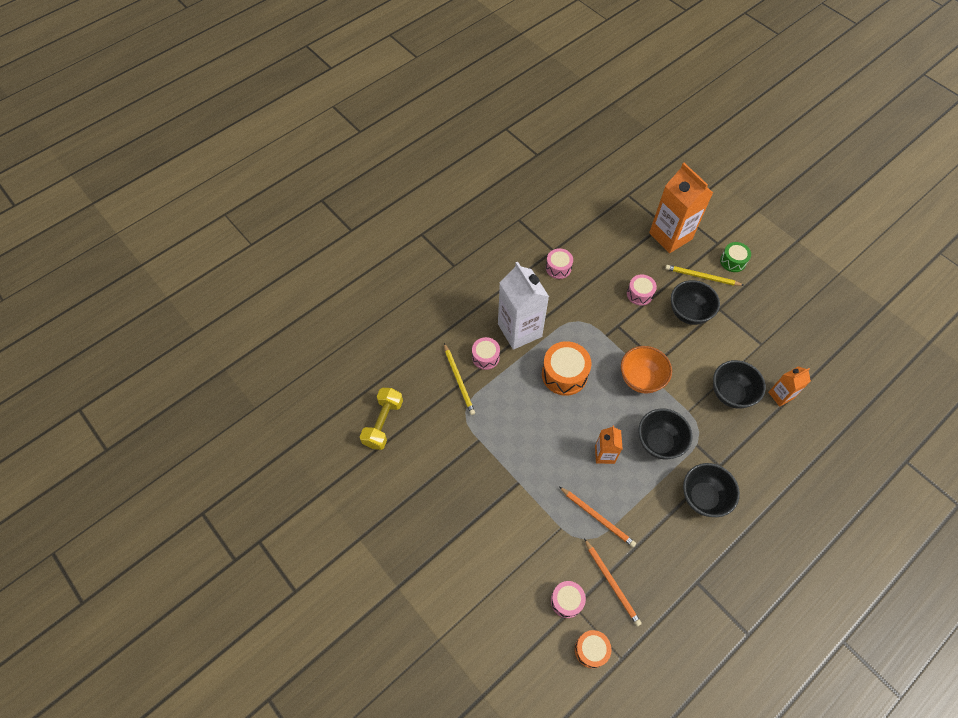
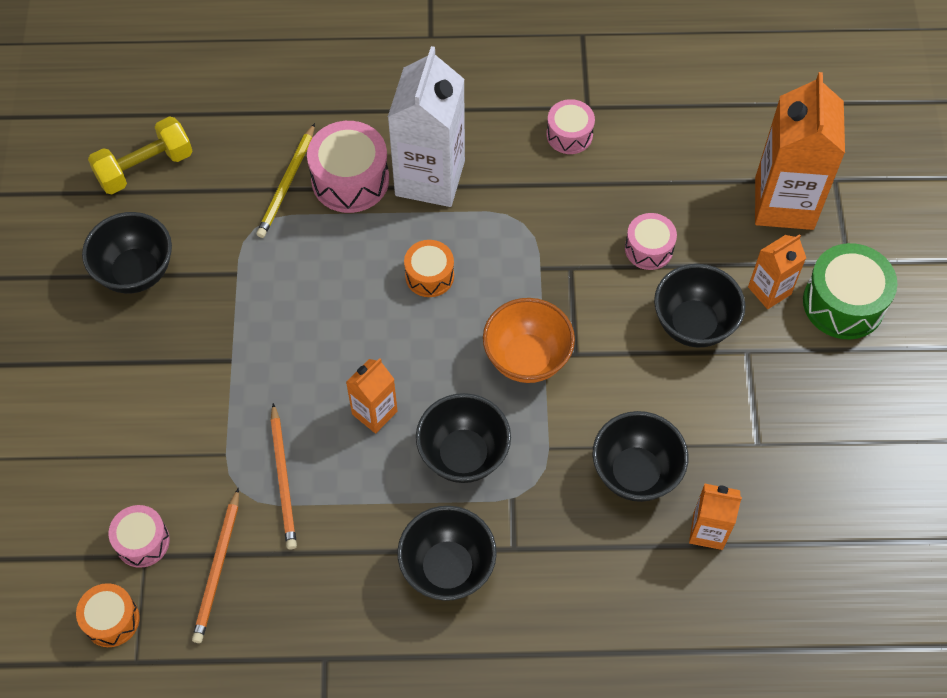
camera: 40 degrees right, 0 degrees up
(431, 476) = (136, 272): none -> black bowl
(485, 357) = (350, 180): pink drum -> pink drum, size x1.64
(564, 374) = (429, 275): orange drum -> orange drum, size x0.61
(702, 277) = (769, 290): yellow pencil -> orange carton
(733, 261) = (843, 303): green drum -> green drum, size x1.64

